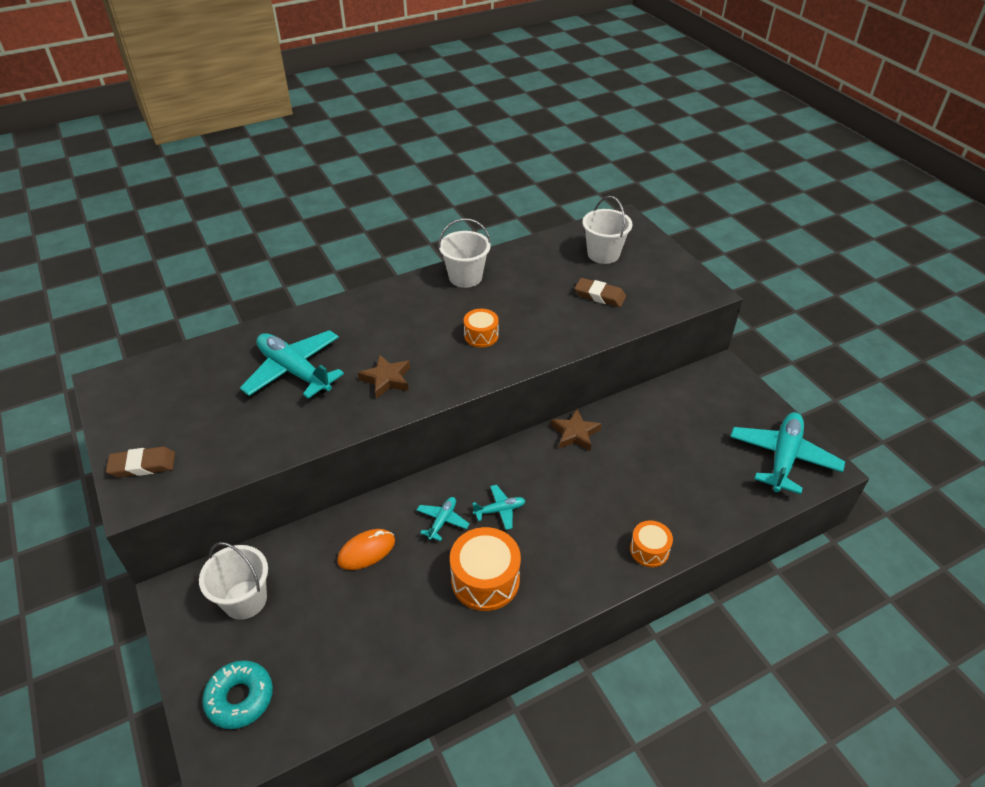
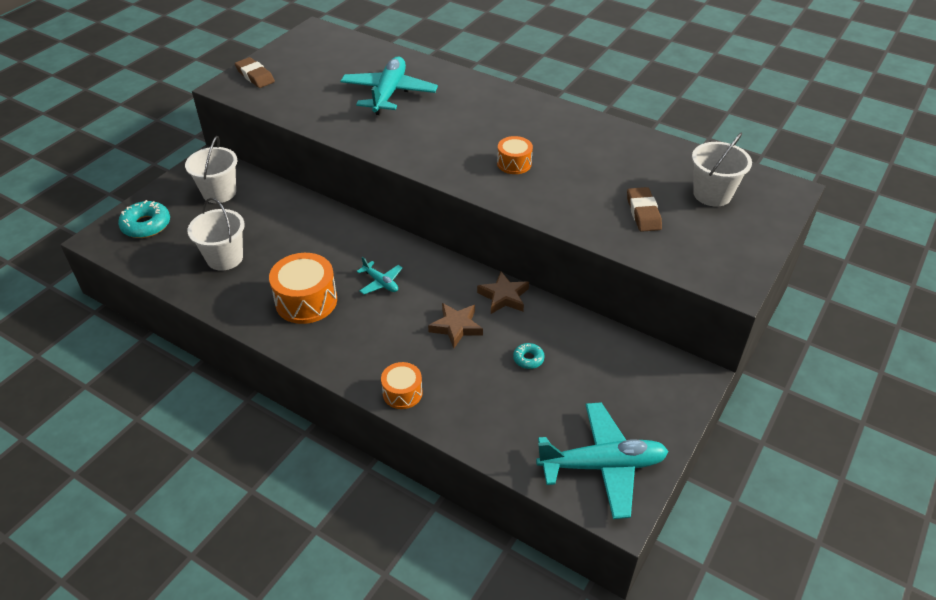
camera: 60 degrees right, 0 degrees up
(366, 551) = (293, 228): orange mouse -> none
(386, 379) = (417, 137): brown star -> brown star (456, 327)
(442, 521) = (347, 255): turquoise plane -> none
(465, 277) = (582, 127): white bucket -> white bucket (225, 258)
(655, 450) = (528, 359): none -> turquoise donut

